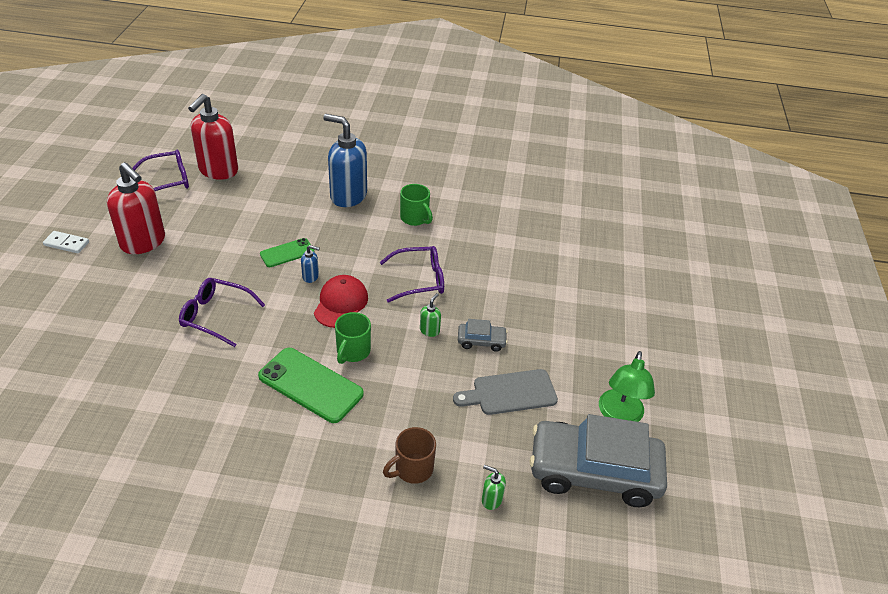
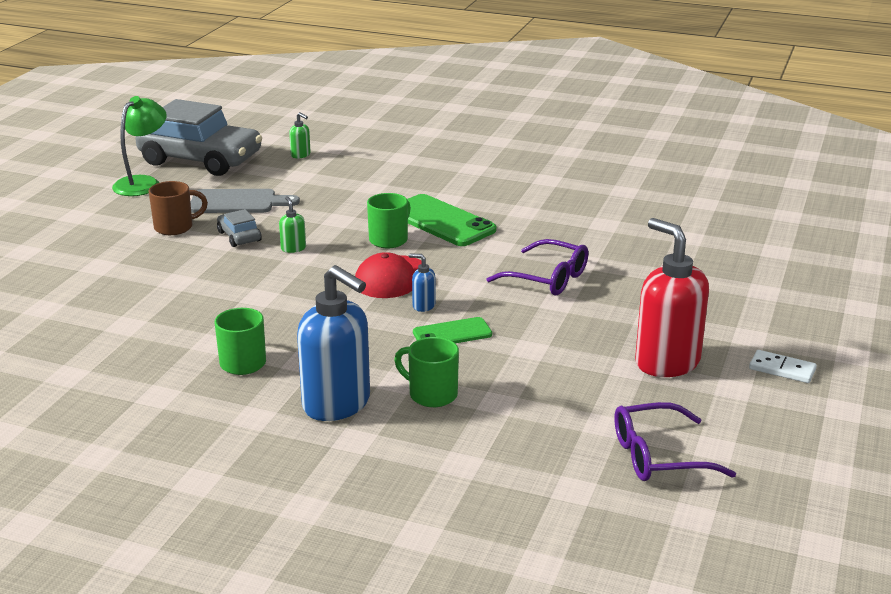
camera: 165 degrees left, 15 degrees down
(218, 170) = (568, 468): red soap dispenser -> none
(295, 206) = (431, 394): none -> green mug
(412, 469) = (359, 172): brown mug -> brown mug (175, 227)
(419, 280) = (279, 292): purple glasses -> none
(429, 330) = (293, 248): green soap dispenser -> green soap dispenser turned 120 degrees clockwise
(481, 341) = (239, 236): grey car -> grey car turned 45 degrees clockwise

